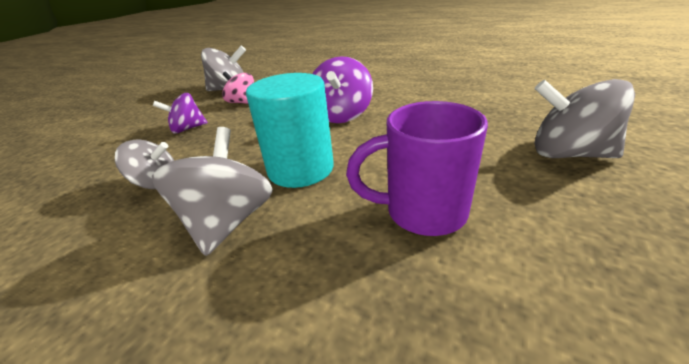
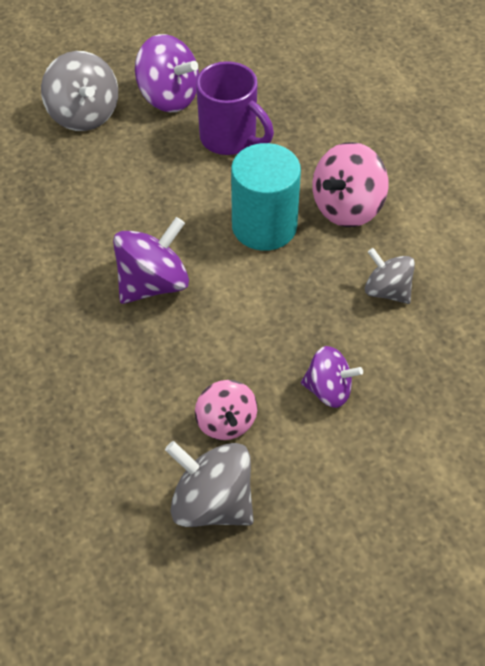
camera: 145 degrees left, 20 degrees up
(228, 221) = (347, 207): grey spinning top -> pink spinning top
(553, 212) = (168, 97): none -> purple spinning top

